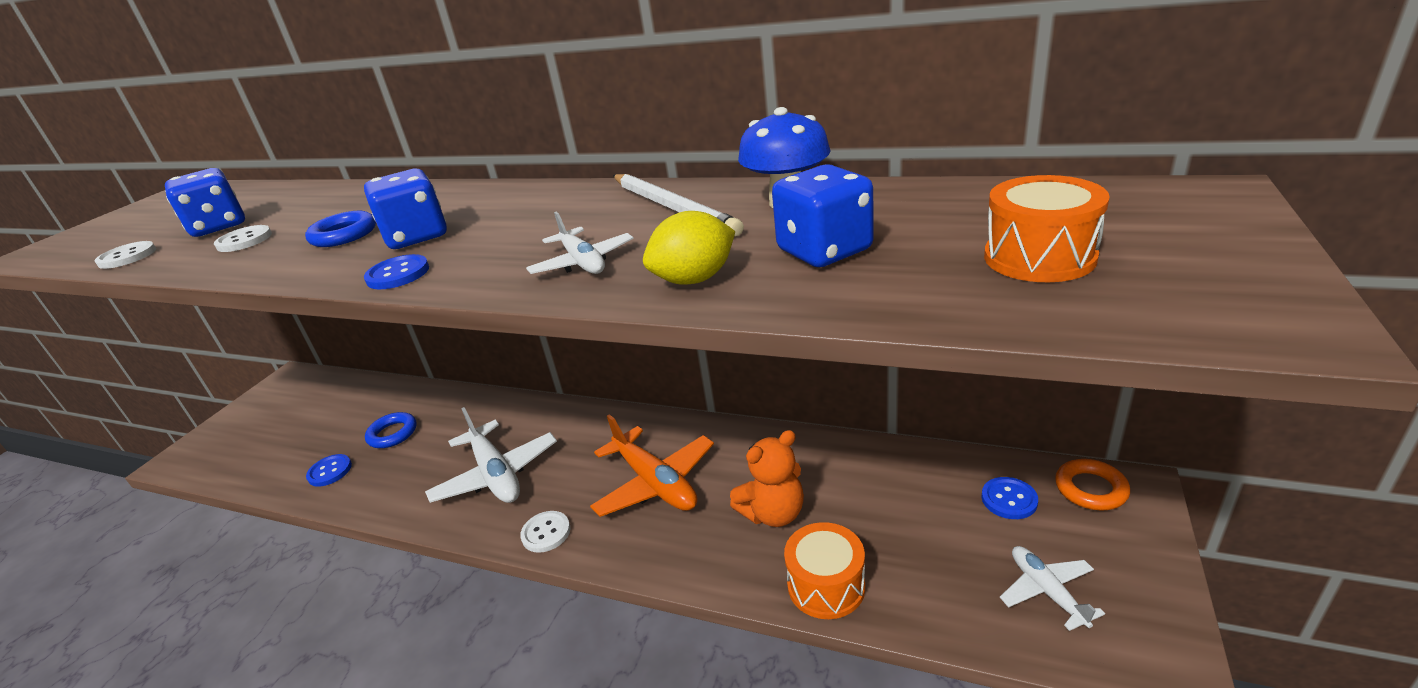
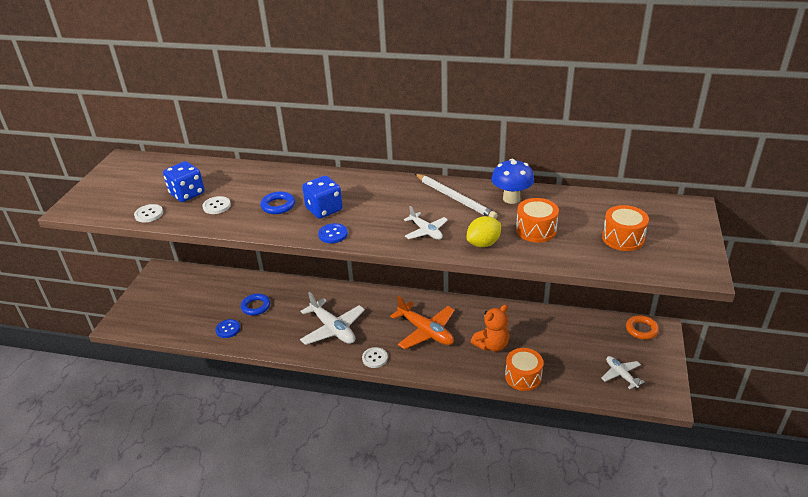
camera: 10 degrees left, 5 degrees up
(824, 251) = (536, 230): blue dice -> orange drum
(1009, 499) = (604, 335): blue button -> none

